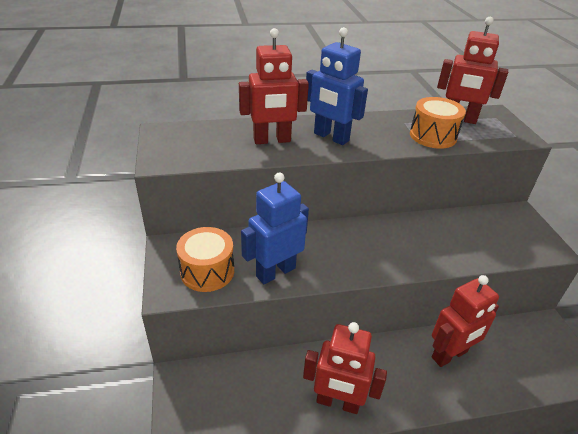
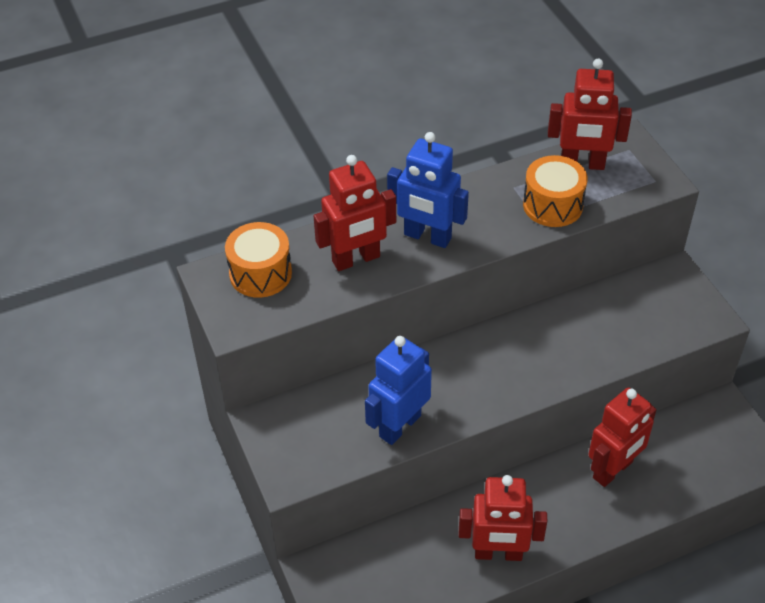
camera: 10 degrees left, 10 degrees up
(207, 271) = (321, 443): orange drum -> orange drum (260, 273)

